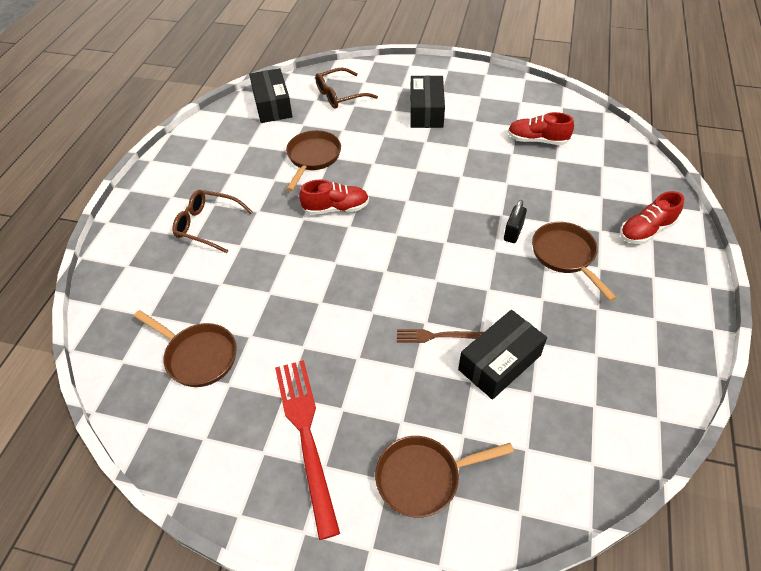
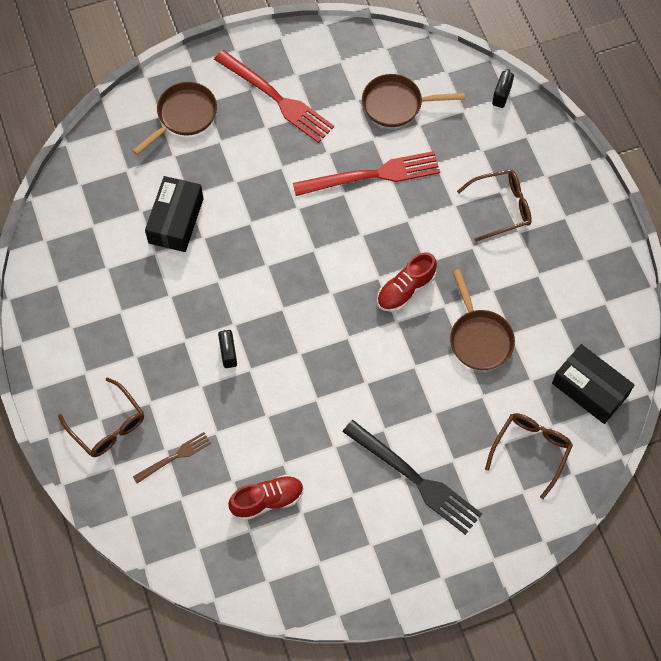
camera: 145 degrees right, 15 degrees up
(104, 310) = (501, 95): none -> black padlock
(282, 304) = (372, 175): none -> red fork
(426, 111) = (415, 479): black box -> black fork
(436, 336) = (235, 216): brown fork -> brown fork (174, 457)
(565, 256) = (169, 353): brown pan -> none
(646, 230) = (108, 426): red shoe -> brown glasses

